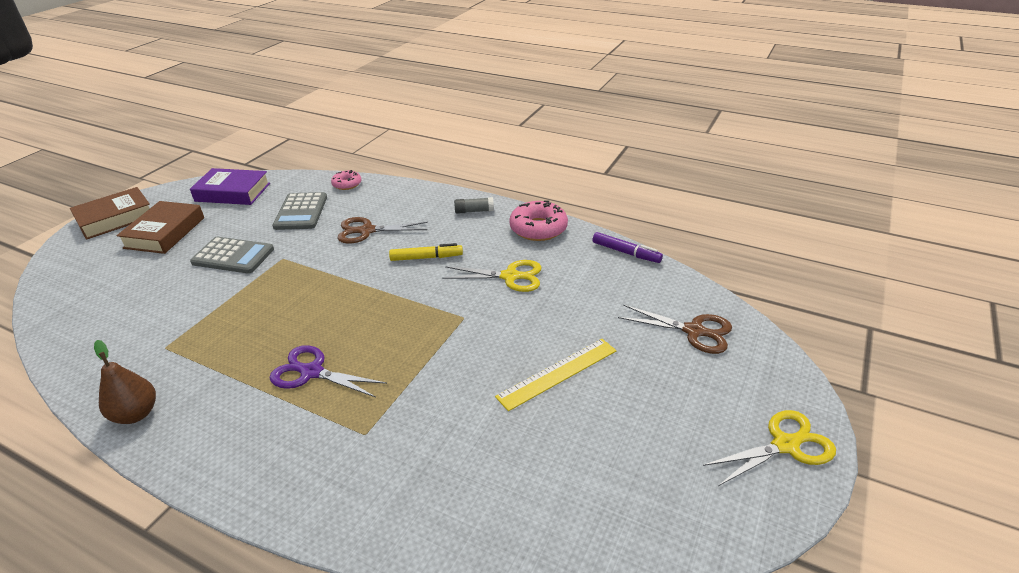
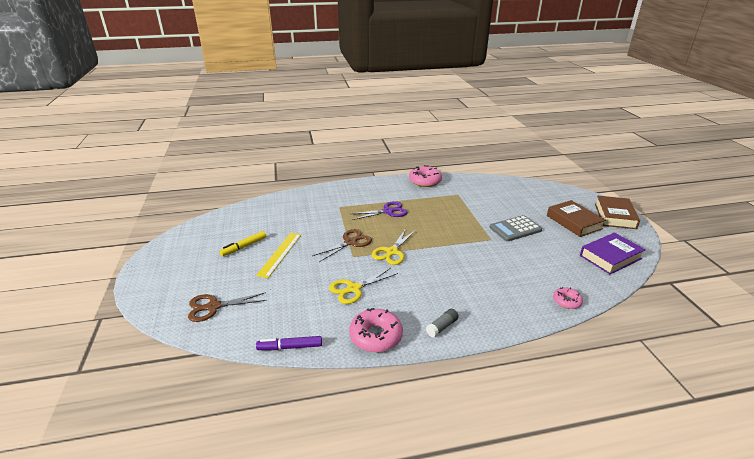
camera: 140 degrees right, 5 degrees down
(136, 414) = (425, 181): brown pear -> pink donut
(301, 212) = (543, 266): grey calculator -> none
(367, 231) = (481, 274): brown scissors -> brown scissors (350, 242)
(426, 258) = (418, 276): yellow marker -> yellow marker (244, 247)
(785, 445) = (153, 271): yellow scissors -> yellow scissors (392, 252)

